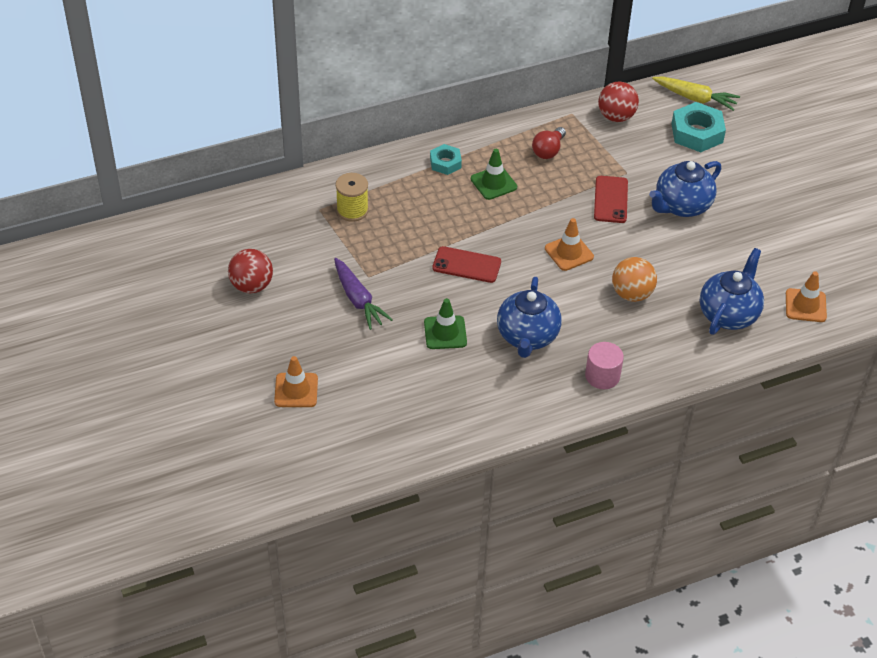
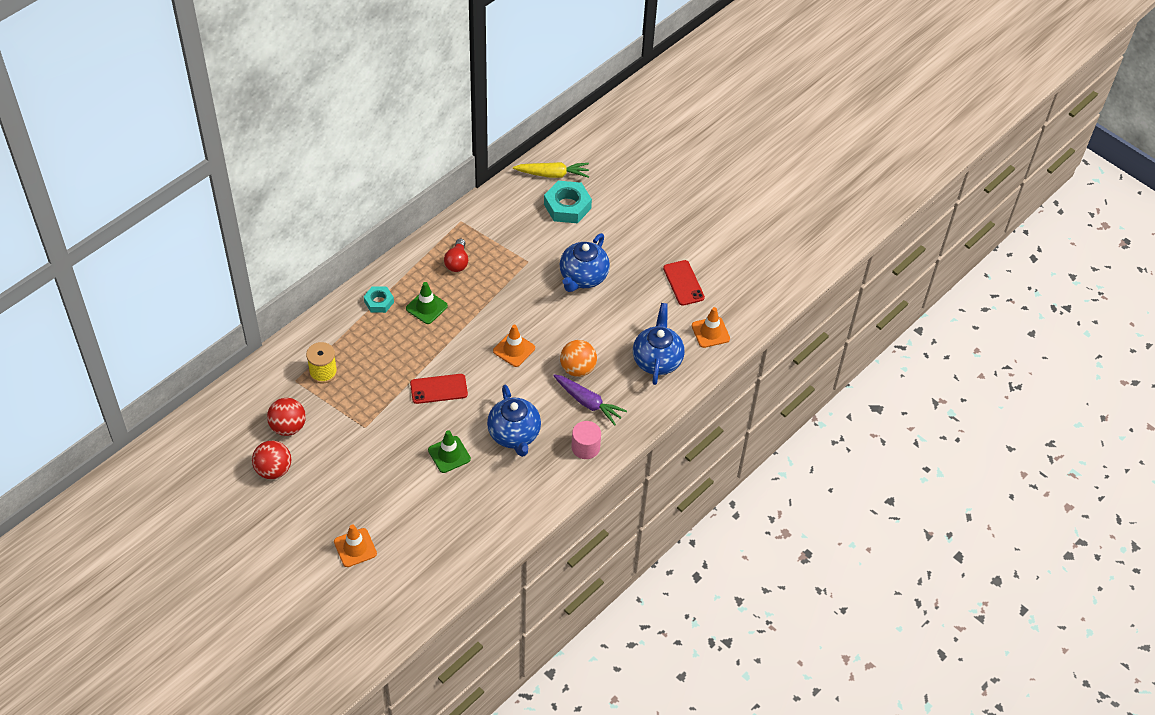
camera: 25 degrees left, 5 degrees up
(358, 299) = (366, 451): purple carrot -> purple carrot (588, 402)
(611, 199) = (526, 290): red phone -> red phone (683, 283)
(616, 117) = (497, 212): red ball -> red ball (288, 427)

